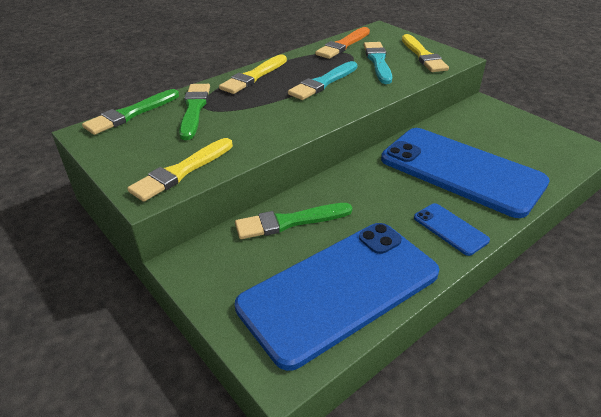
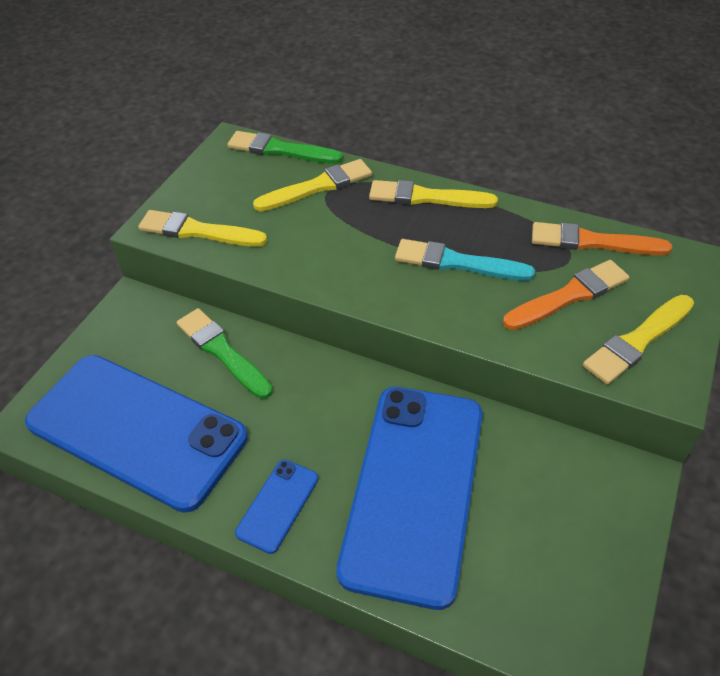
camera: 65 degrees right, 10 degrees up
(194, 109) = (317, 187): green brush -> yellow brush
(378, 62) = (568, 296): turquoise brush -> orange brush

